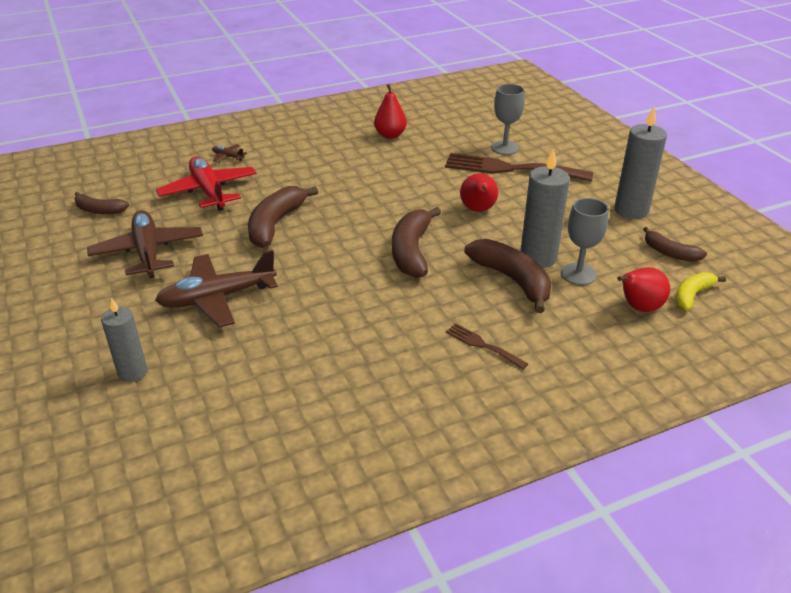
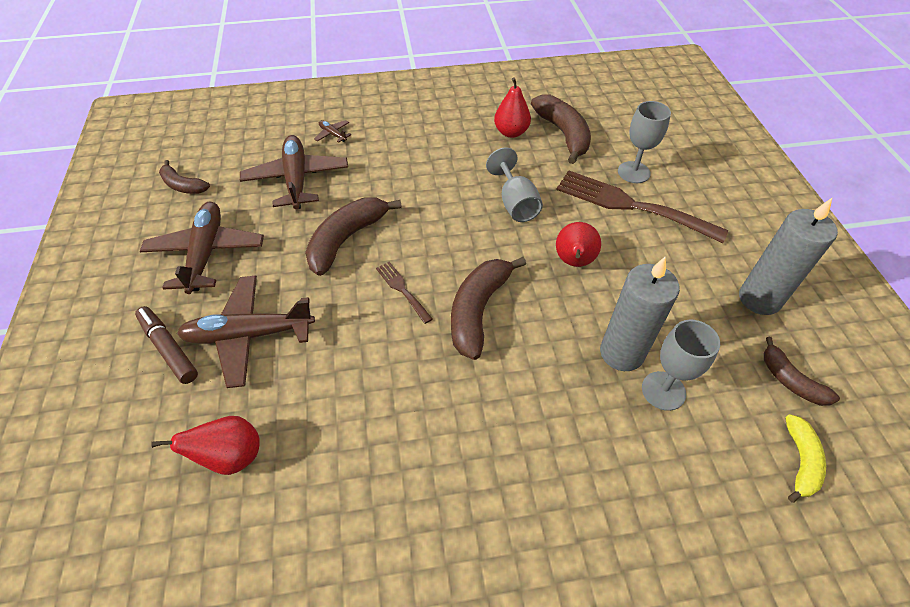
camera: 15 degrees right, 15 degrees up
(132, 372) = (125, 425): grey candle -> none
(146, 318) = (169, 348): none -> brown marker
(209, 191) = (297, 179): red plane -> brown plane
(414, 180) = (515, 203): none -> grey goblet
(482, 345) = (512, 482): brown fork -> brown fork (402, 290)
(512, 280) = (580, 382): brown banana -> brown banana (563, 134)
(638, 307) = (724, 466): red pear -> red pear (231, 457)
(691, 295) = (800, 461): yellow banana -> yellow banana turned 135 degrees clockwise

